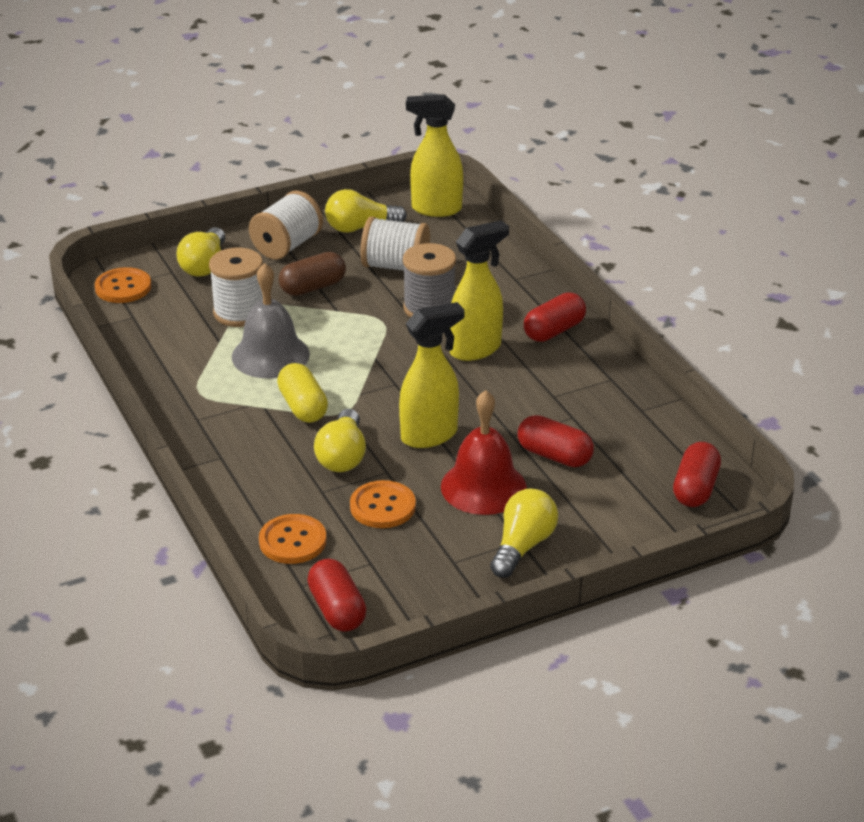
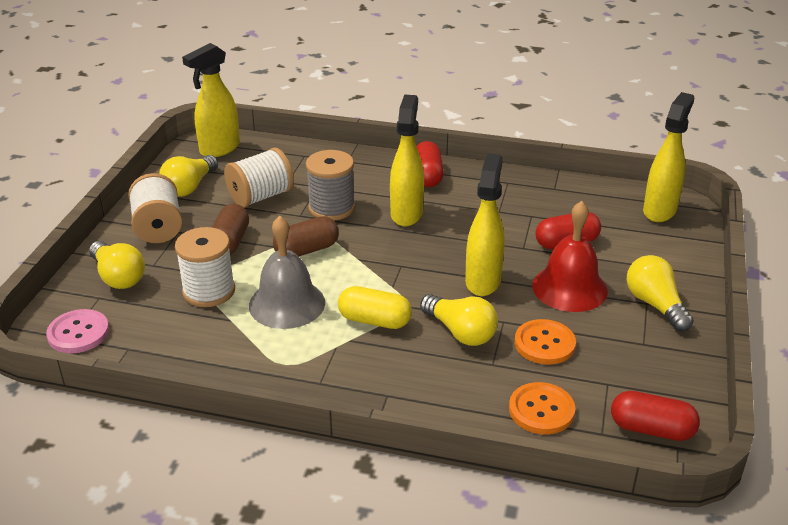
camera: 50 degrees left, 0 degrees up
(123, 287) = (78, 333): orange button -> pink button
(352, 328) = (307, 250): none -> brown capsule
(695, 489) = (660, 210): red capsule -> yellow spray bottle

